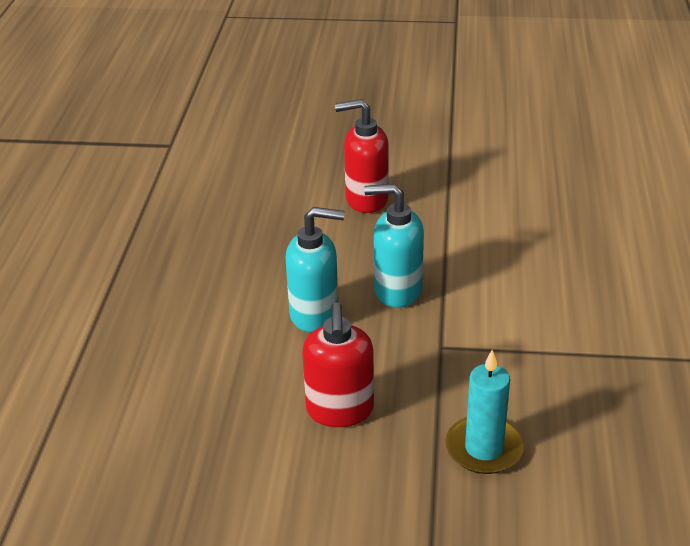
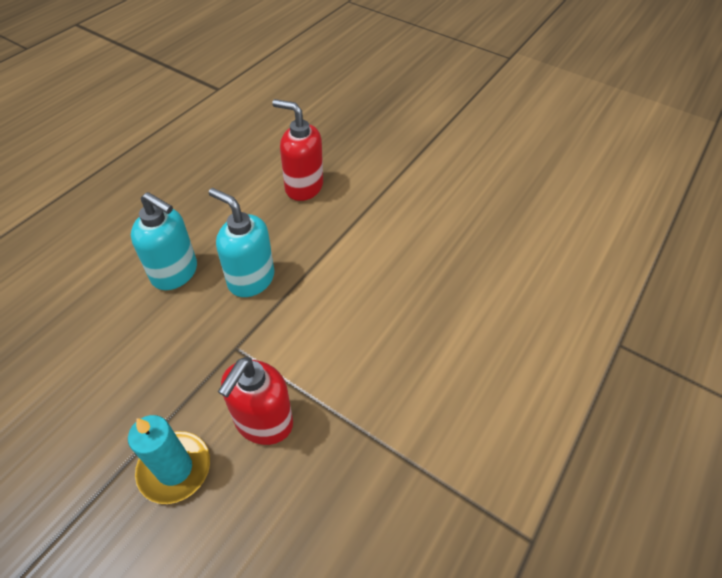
camera: 25 degrees right, 15 degrees up
(340, 410) = (110, 370): red soap dispenser -> red soap dispenser (263, 422)

